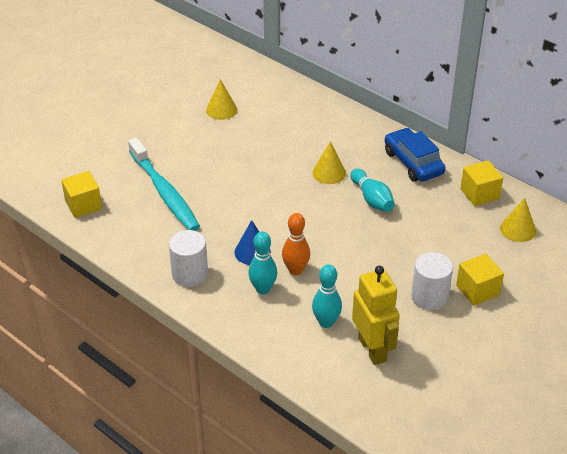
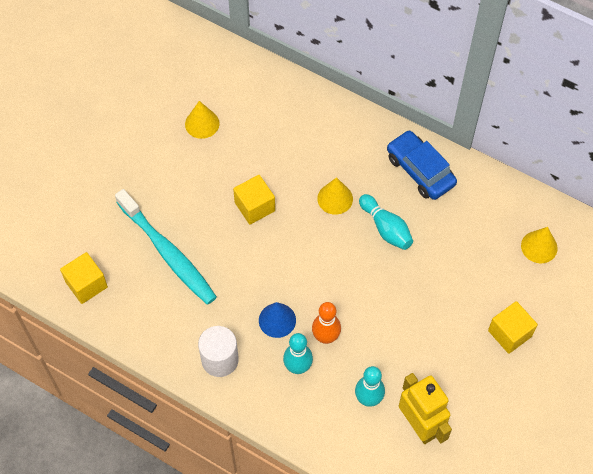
camera: 10 degrees left, 20 degrees up
(429, 297) = (464, 349): white cylinder -> none
(479, 194) = (494, 204): yellow cube -> yellow cube (254, 207)

